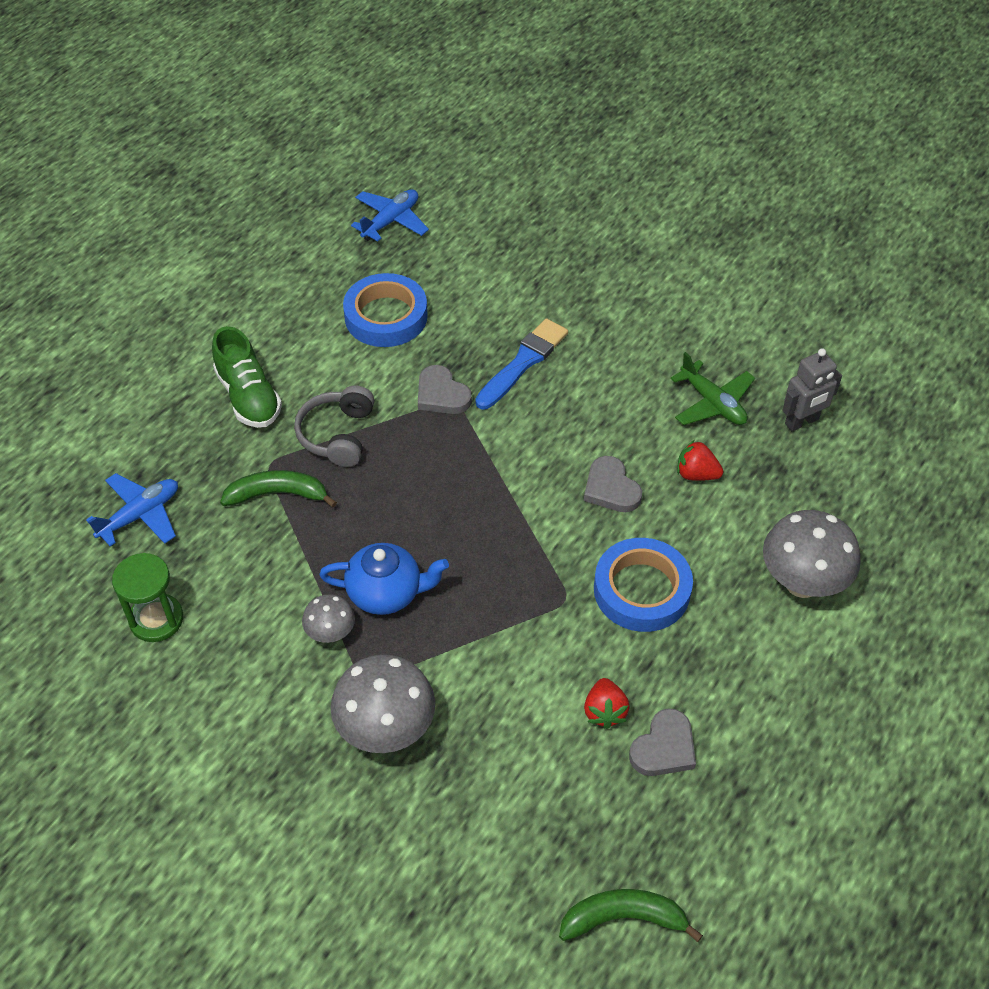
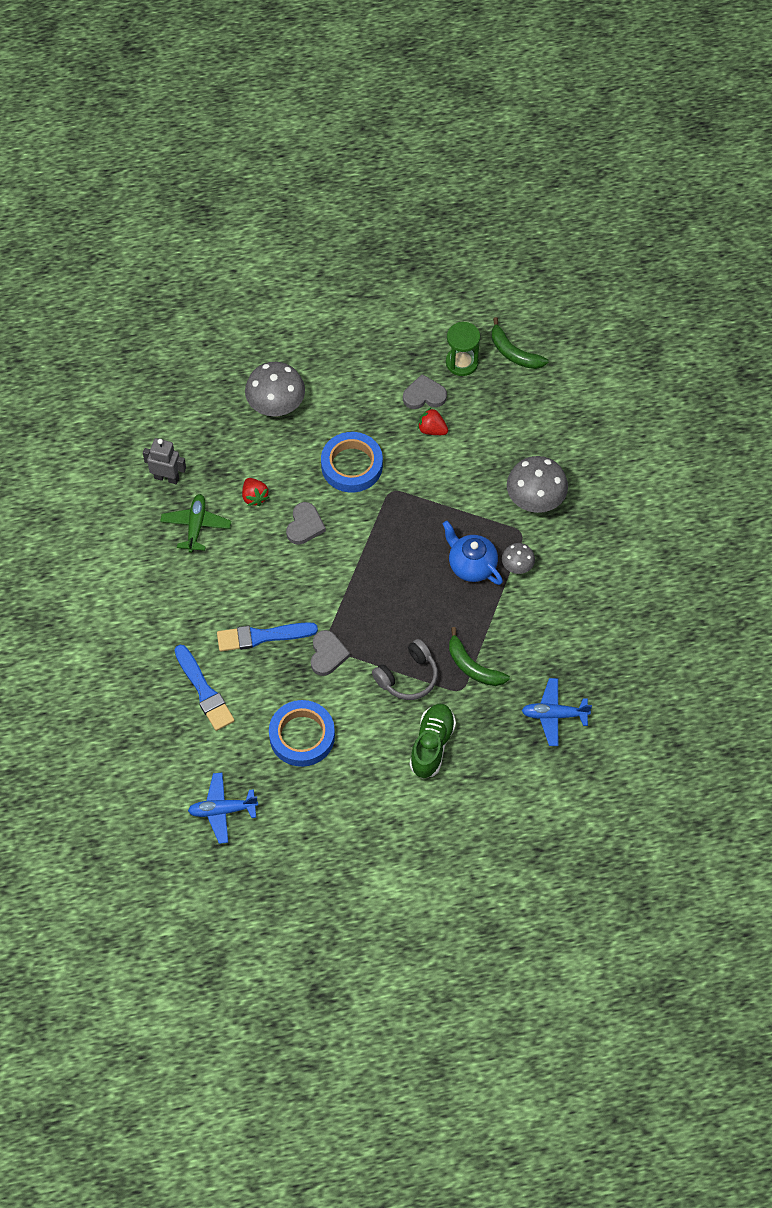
camera: 135 degrees left, 10 degrees up
(156, 619) = (594, 645): green hourglass -> green hourglass (462, 362)
(518, 285) = (204, 691): none -> blue brush
(604, 711) = (432, 429): red strawberry -> red strawberry turned 105 degrees counterclockwise

